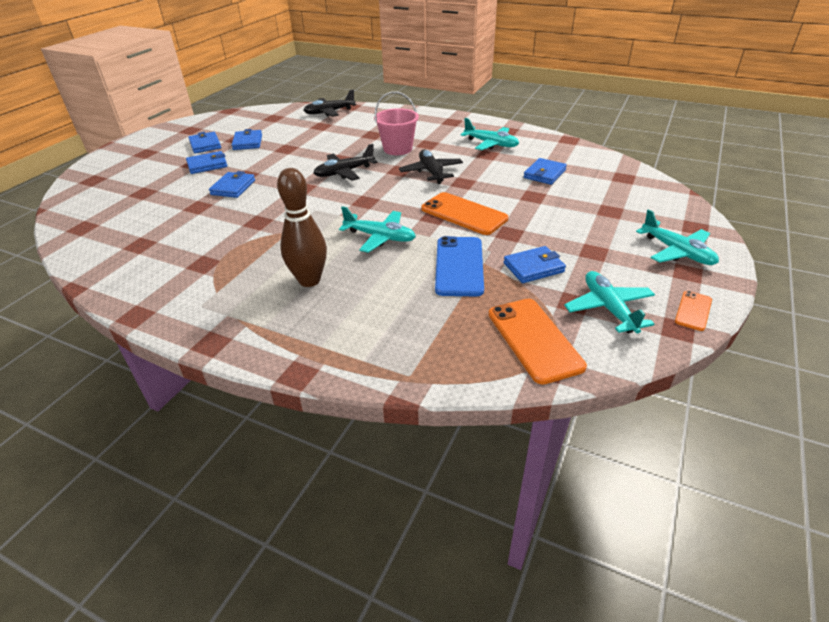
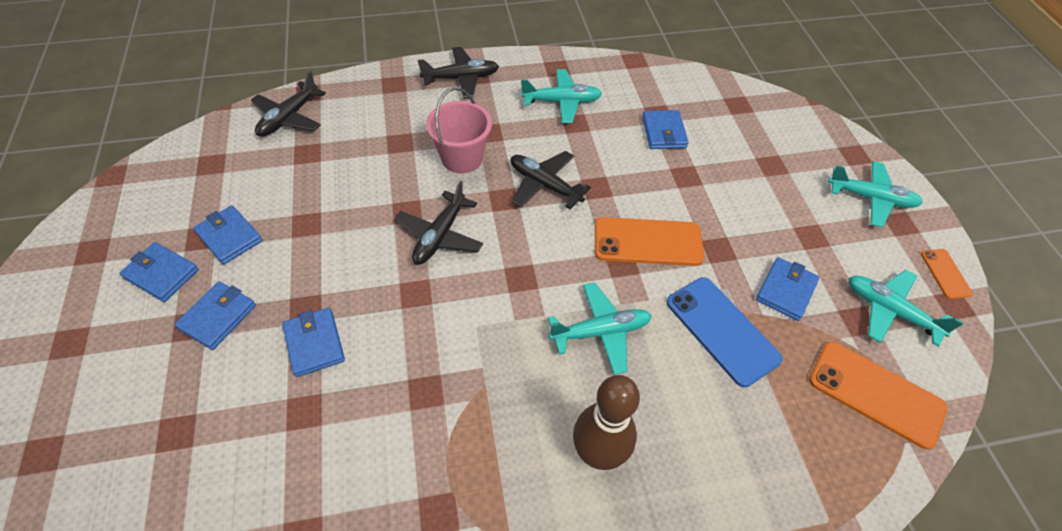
camera: 40 degrees left, 15 degrees up
(441, 120) = (461, 78): none -> black plane

